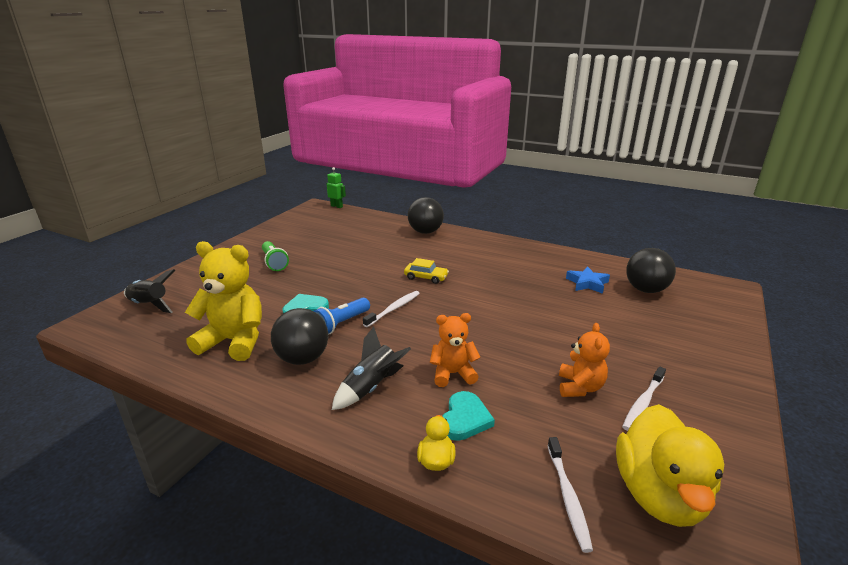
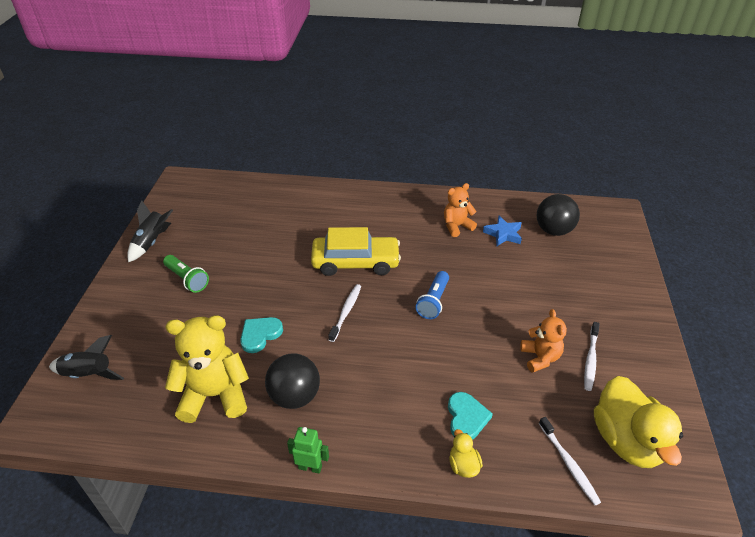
camera: 20 degrees left, 15 degrees up
(336, 206) = (204, 175): green robot -> green robot (310, 467)
(341, 324) = (306, 344): blue flashlight -> blue flashlight (433, 301)
(371, 387) = (374, 409): black rocket -> black rocket (151, 242)
(425, 232) = (323, 196): black ball -> none
(426, 277) = (355, 262): yellow car -> yellow car, size x2.01
(453, 374) = (435, 374): orange teddy bear -> orange teddy bear (457, 226)

